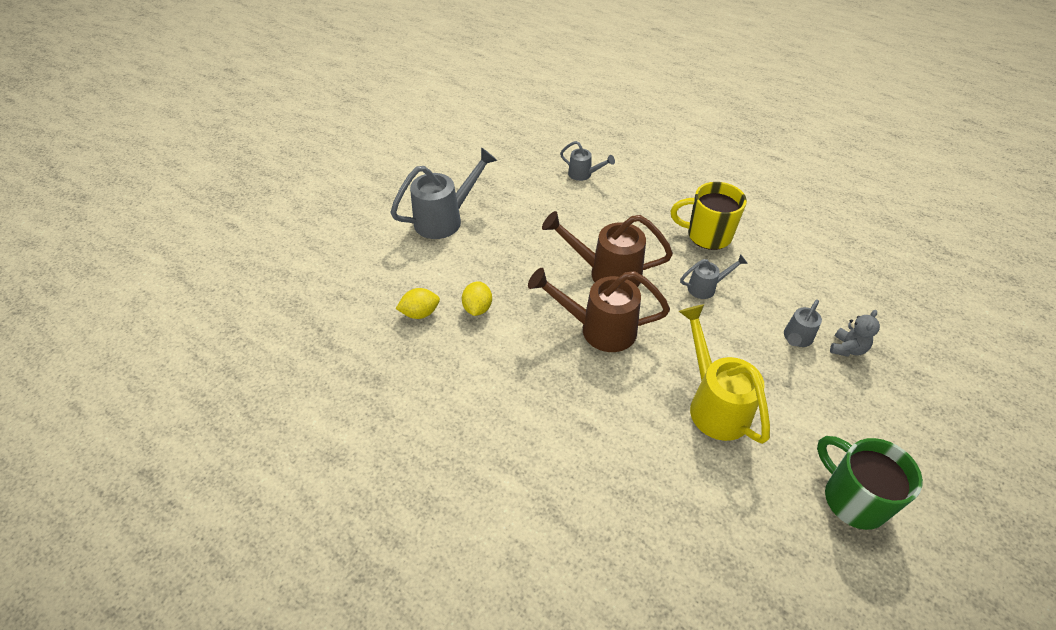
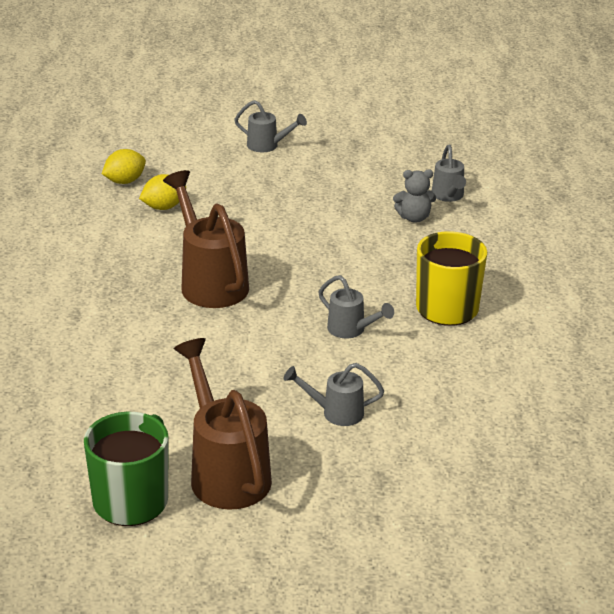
camera: 55 degrees right, 15 degrees down
(420, 313) = (125, 181): yellow lemon -> yellow lemon turned 75 degrees counterclockwise
(446, 219) = (268, 146): grey watering can -> grey watering can, size x0.53
(606, 273) = (298, 261): brown watering can -> brown watering can (225, 471)
(714, 403) = (178, 380): yellow watering can -> none
(847, 348) = (360, 454): grey teddy bear -> grey teddy bear (414, 218)

